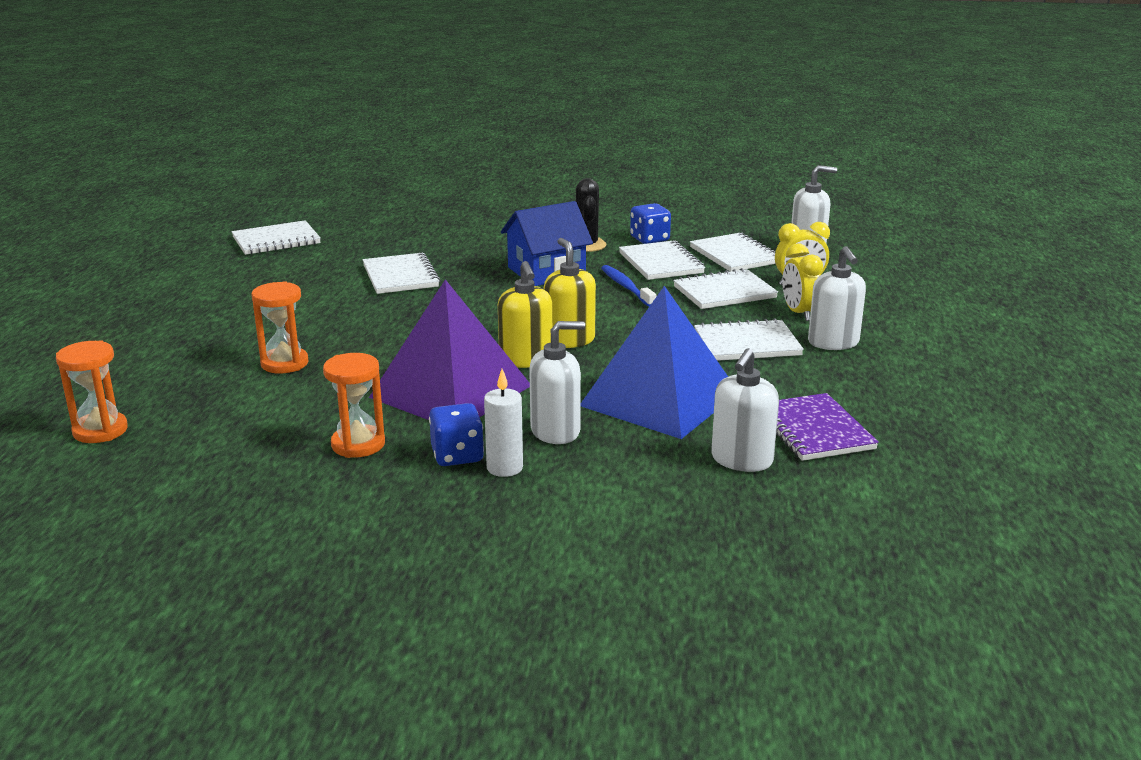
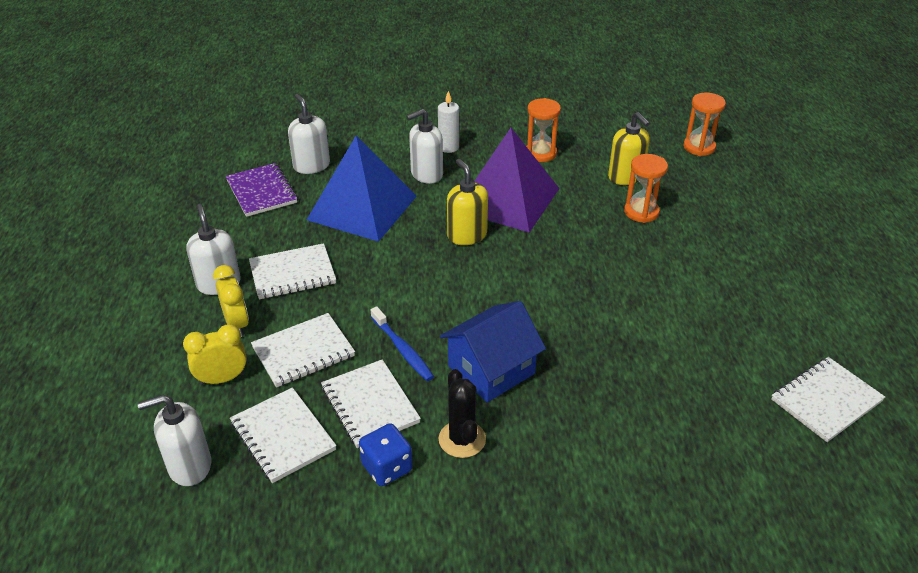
camera: 170 degrees right, 15 degrees up
(401, 276) = (635, 341): white notebook -> none
(457, 455) = (479, 152): blue dice -> none
(569, 340) = (439, 262): yellow soap dispenser -> yellow soap dispenser (626, 177)
(741, 460) = (311, 165): white soap dispenser -> white soap dispenser turned 45 degrees counterclockwise

